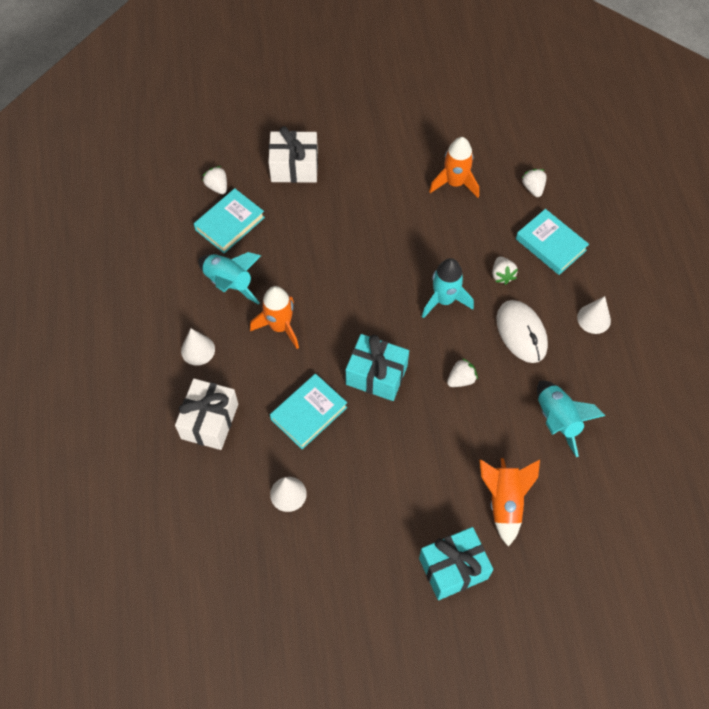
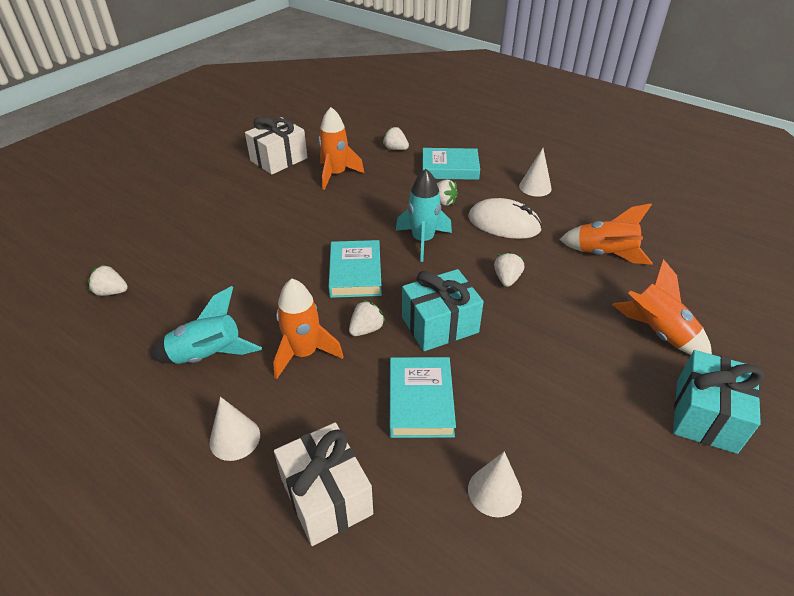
camera: 45 degrees left, 20 degrees down
(230, 223) = (156, 310): turquoise book -> turquoise book (355, 273)
(294, 167) = (182, 236): white gift -> white gift (279, 159)
(331, 340) = (366, 329): none -> white strawberry
(557, 420) = (604, 254): turquoise rocket -> orange rocket

